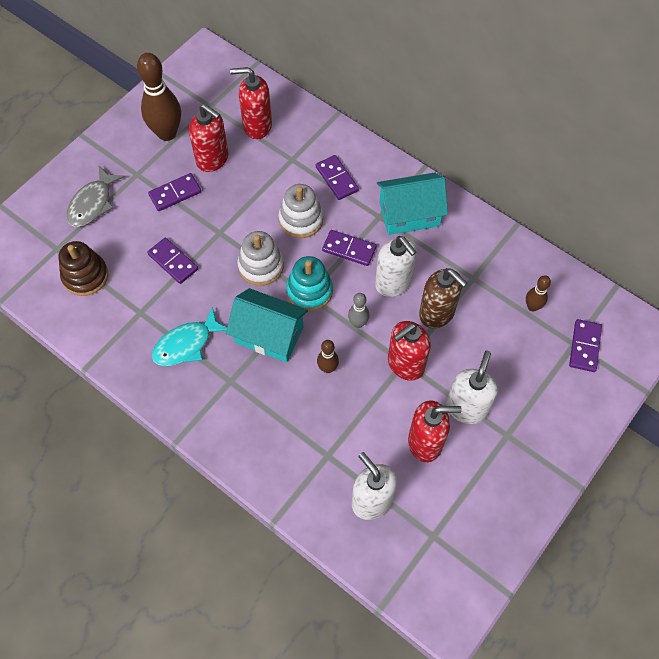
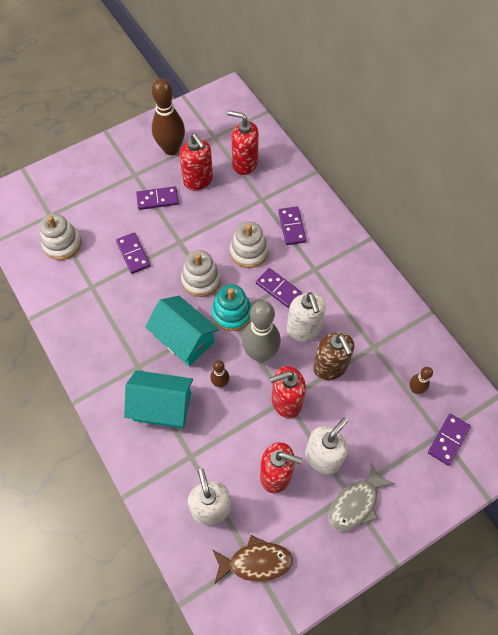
camera: 20 degrees right, 0 degrees up
(85, 276) = (62, 244): brown stacking toy -> white stacking toy
(92, 203) = (91, 188): grey fish -> grey fish (356, 503)
(186, 344) = (116, 324): turquoise fish -> none
(358, 323) = (260, 353): grey bowling pin -> grey bowling pin, size x2.02
(409, 214) = (340, 275): turquoise house -> turquoise house (162, 406)
(440, 537) = (256, 562): none -> brown fish

